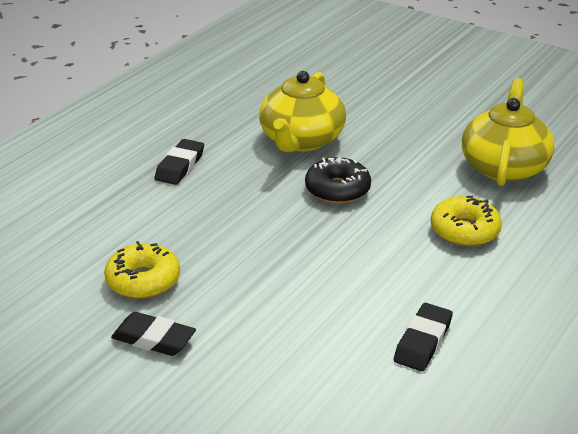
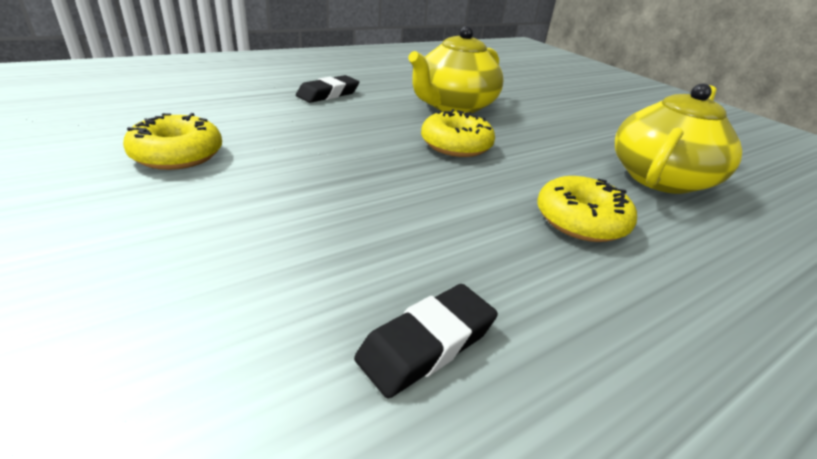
camera: 20 degrees right, 0 degrees up
(153, 339) = (100, 207): black eraser -> none
(337, 189) = (456, 145): black donut -> yellow donut

